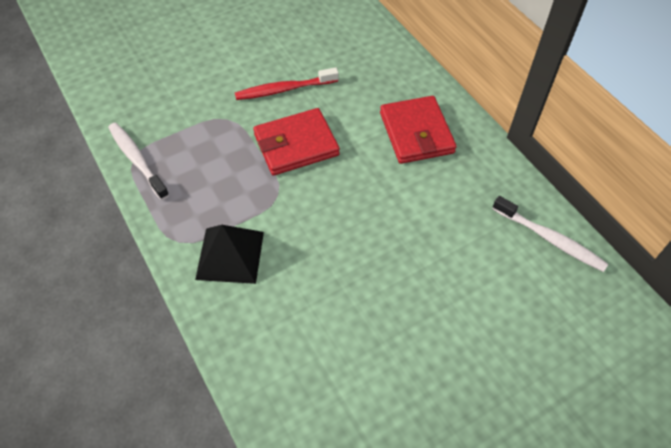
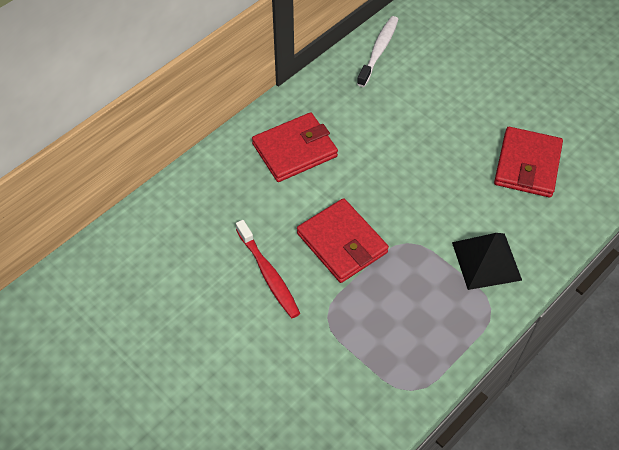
camera: 105 degrees left, 0 degrees up
(137, 160) = (412, 385): white toothbrush -> none
(338, 342) = (527, 165): none -> red wallet

